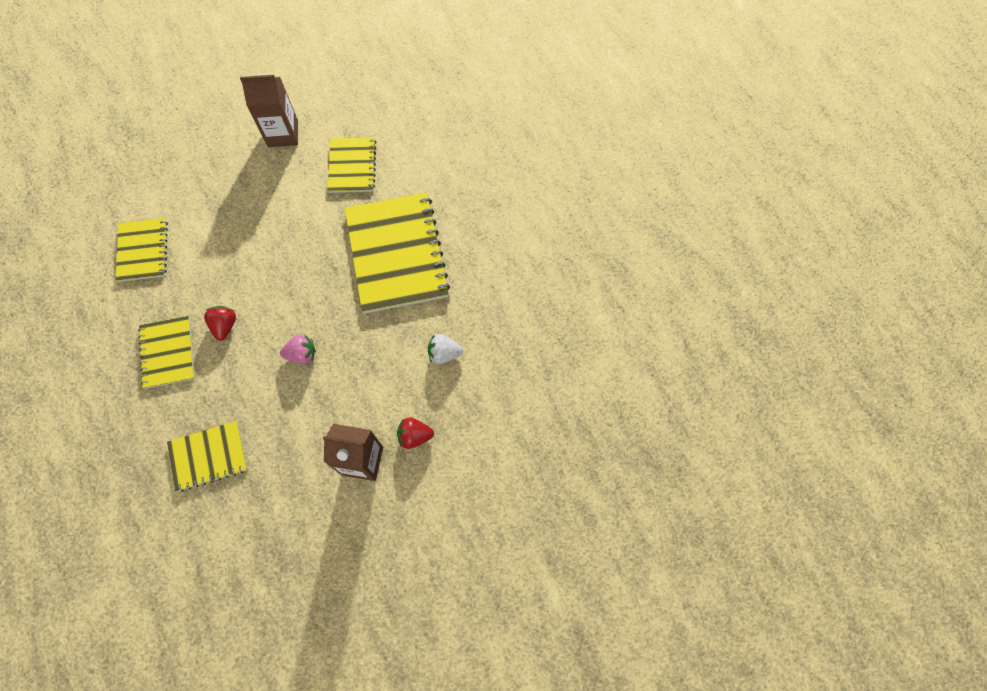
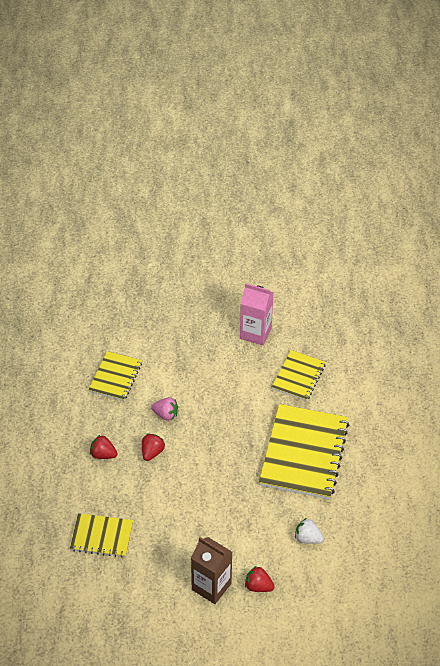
camera: 25 degrees right, 20 degrees down
(168, 353) = (103, 454): yellow notebook -> red strawberry
(283, 134) = (255, 333): brown carton -> pink carton
(302, 354) = (200, 495): pink strawberry -> pink strawberry (166, 414)

